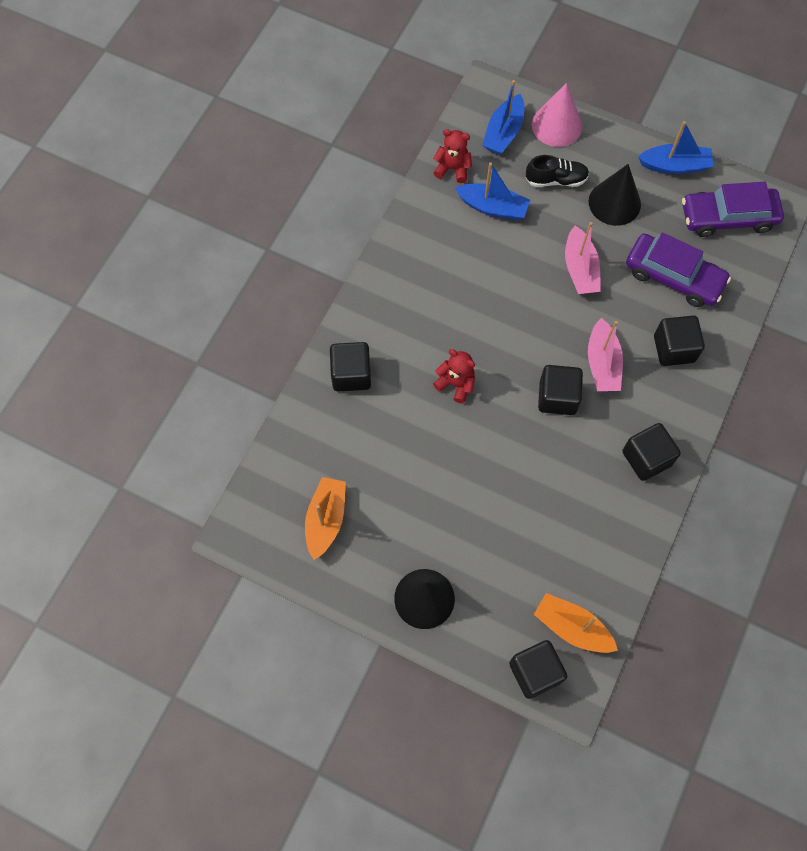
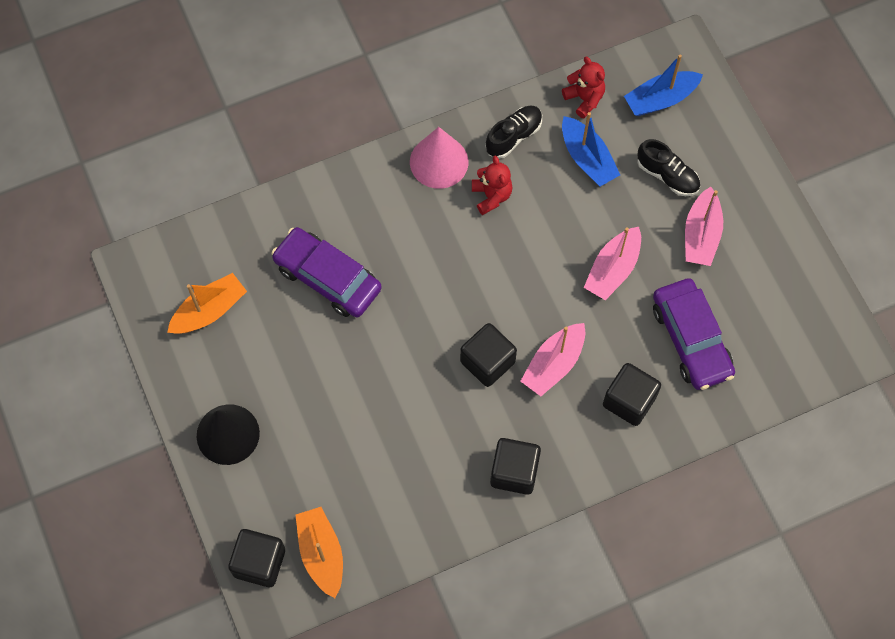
camera: 40 degrees right, 0 degrees up
(351, 374) = (335, 210): black cube -> none
(429, 229) = (513, 136): none -> black shoe
(456, 384) = (413, 284): red teddy bear -> red teddy bear (491, 196)
(557, 125) = (715, 127): pink cone -> pink cone (439, 162)
(614, 203) = (701, 235): black cone -> pink boat
(675, 166) = (790, 243): blue boat -> none
(728, 217) = (794, 326): purple car -> purple car (327, 278)

